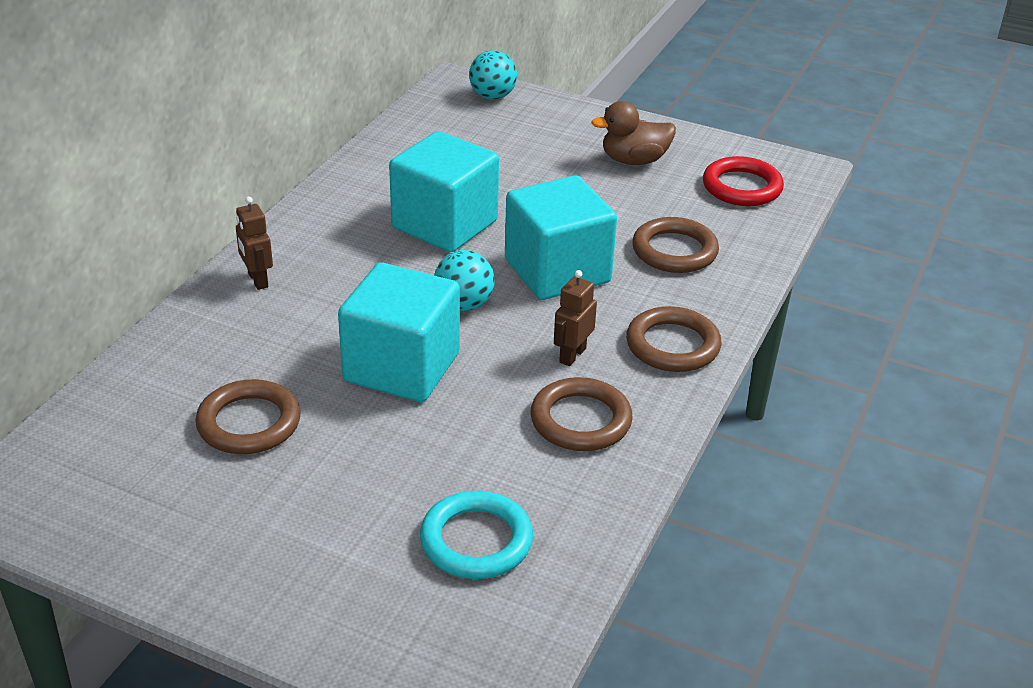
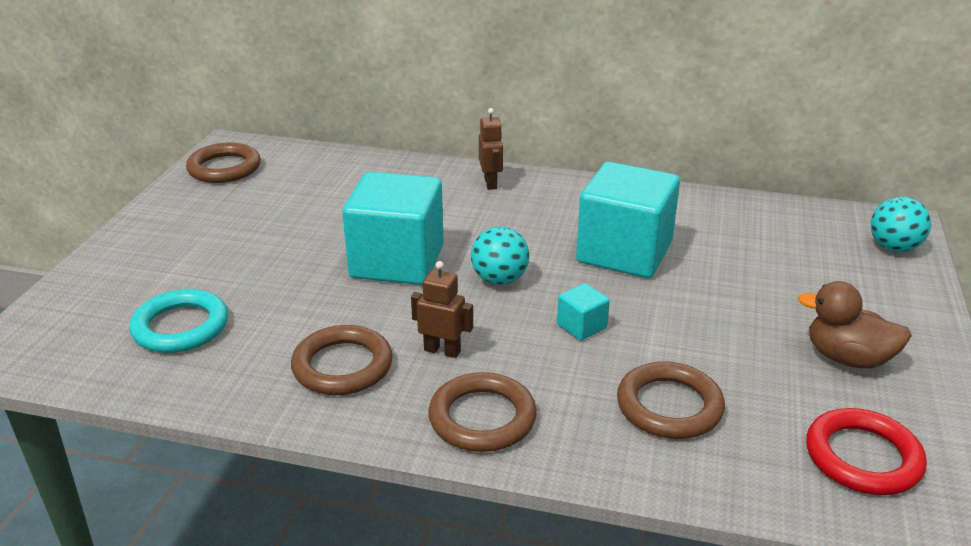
camera: 80 degrees right, 5 degrees down
(249, 423) = (314, 210): brown ring -> brown ring (224, 168)
(257, 280) = (491, 183): brown robot -> brown robot turned 120 degrees clockwise
(557, 271) = (581, 326): turquoise cube -> turquoise cube, size x0.42
(634, 160) = (847, 358): brown duck -> brown duck turned 45 degrees counterclockwise

